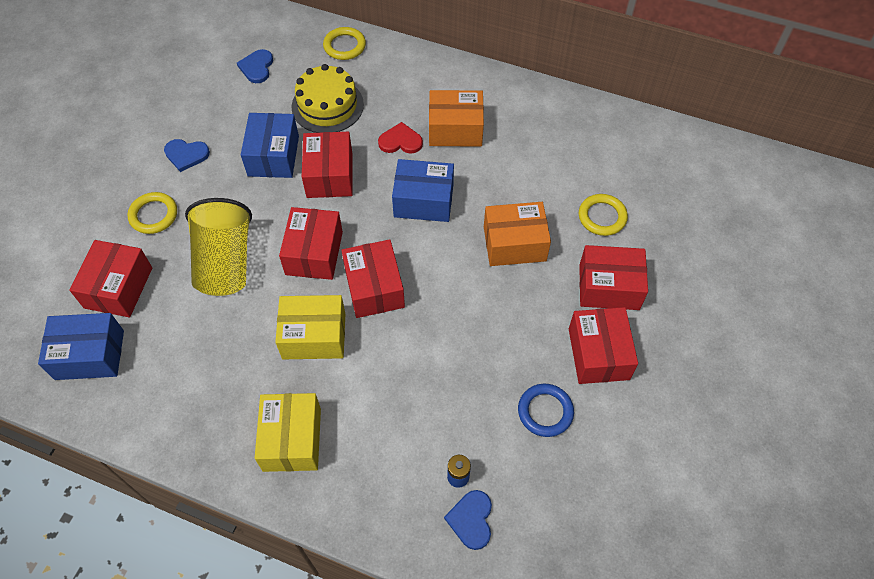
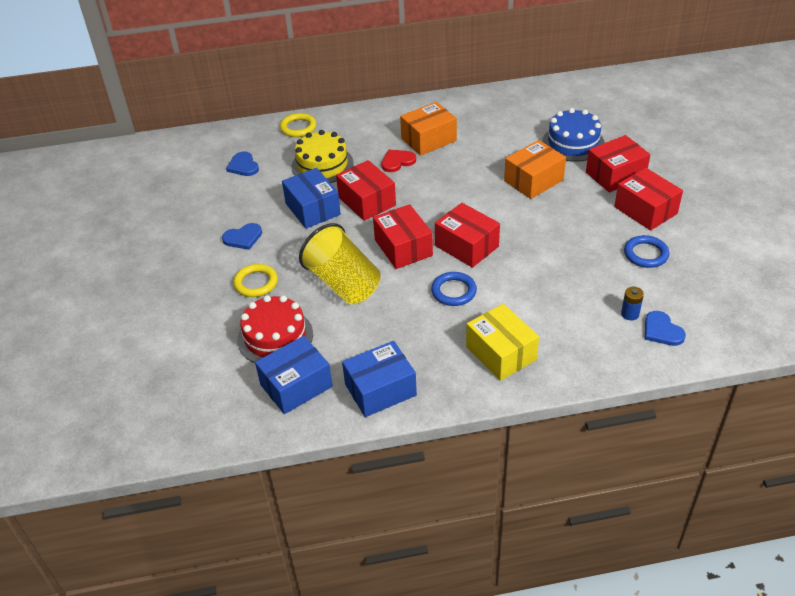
camera: 30 degrees left, 15 degrees down
(118, 288) = (275, 337): red box -> red cake
(314, 336) = (453, 291): yellow box -> blue ring
(423, 201) = (449, 185): blue box -> blue box (380, 389)
(602, 217) = (573, 142): yellow ring -> blue cake

